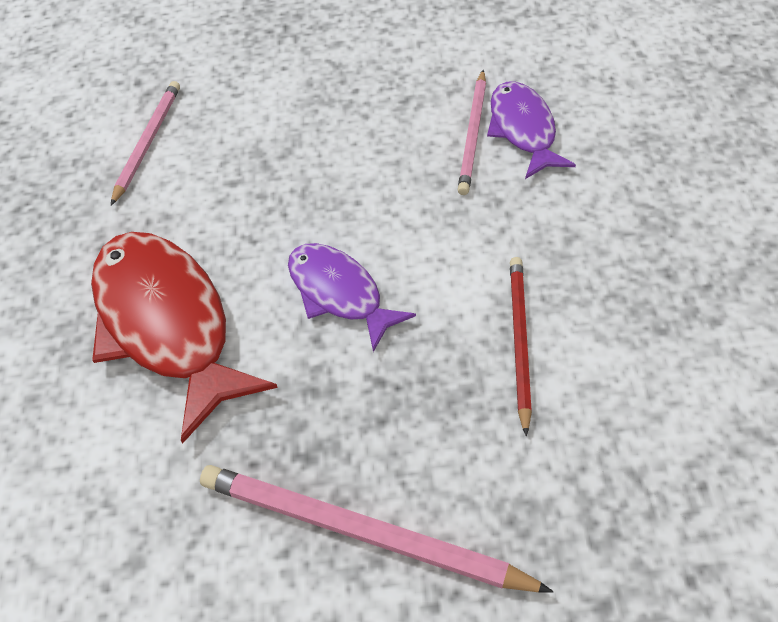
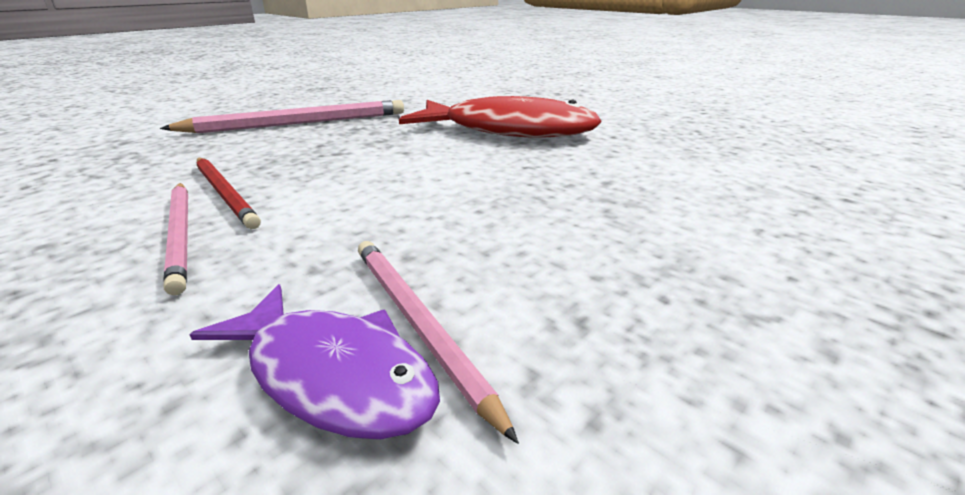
camera: 135 degrees right, 25 degrees down
(147, 142) = (721, 174): pink pencil -> pink pencil (181, 235)
(339, 293) = (416, 168): purple fish -> none

